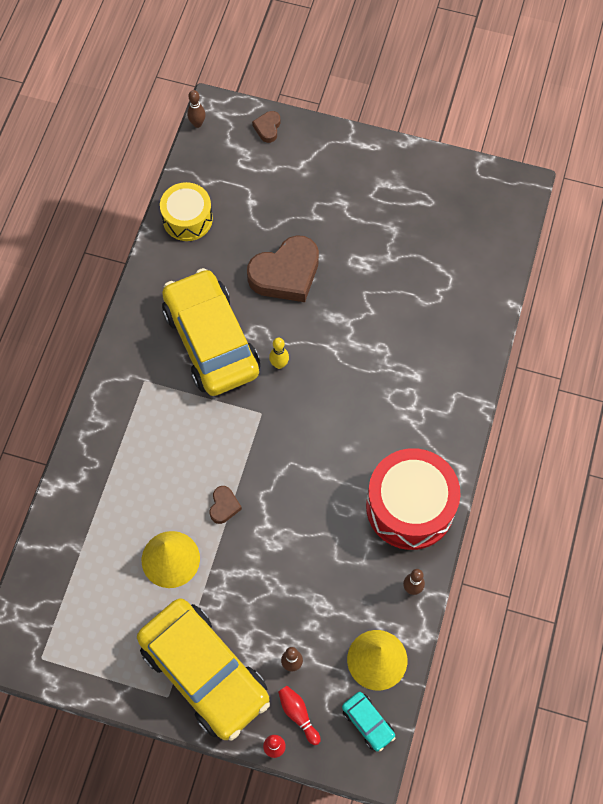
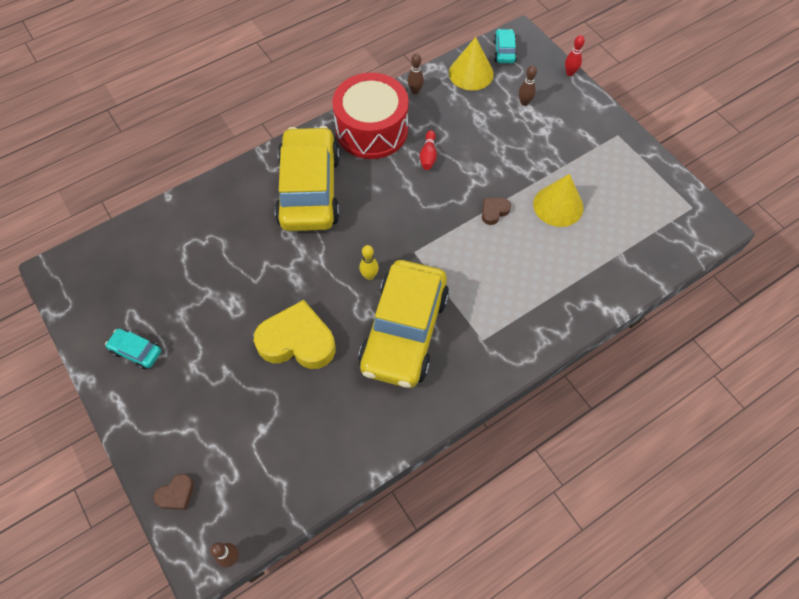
camera: 140 degrees left, 5 degrees down
(187, 219) = (330, 457): yellow drum -> none
(205, 672) = (584, 132): yellow car -> yellow car (309, 190)
(286, 274) = (297, 341): brown heart -> yellow heart
(298, 714) = (542, 78): red bowling pin -> red bowling pin (428, 155)
(393, 182) = (136, 351): none -> turquoise car

